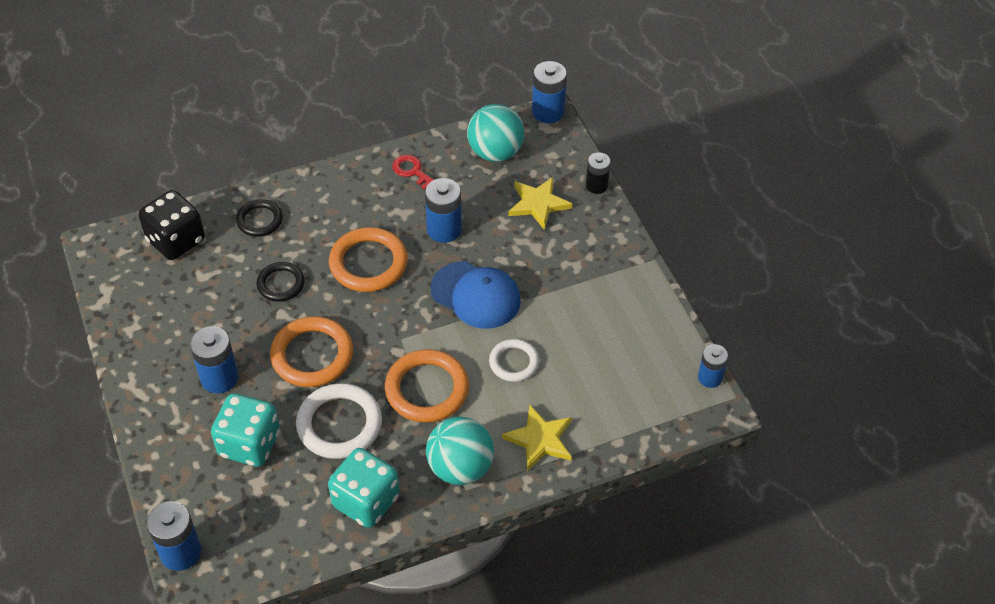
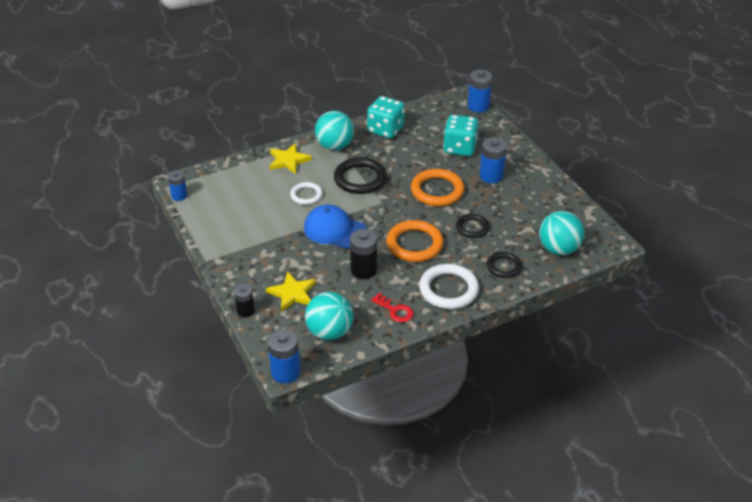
camera: 175 degrees right, 10 degrees down
(176, 240) = (558, 249): black dice -> turquoise ball
(339, 424) = (410, 160): white ring -> white ring (448, 289)
(427, 389) = (360, 179): orange ring -> black ring
(444, 229) = (363, 270): blue battery -> black battery

